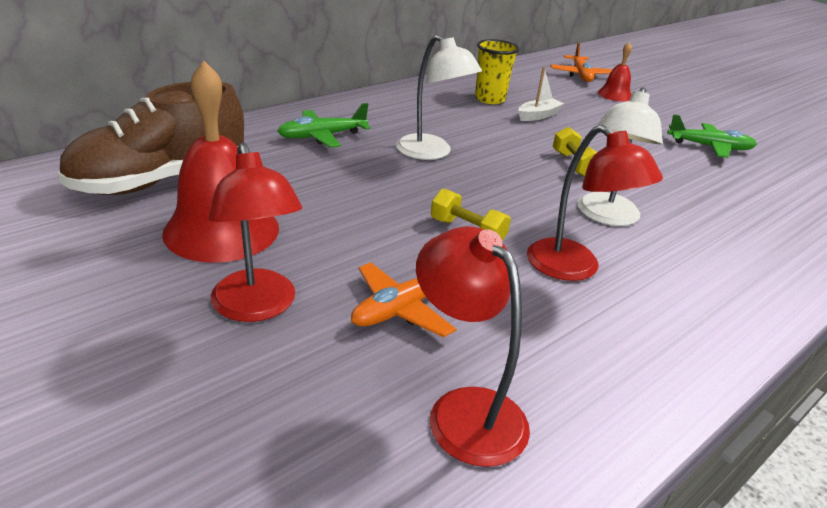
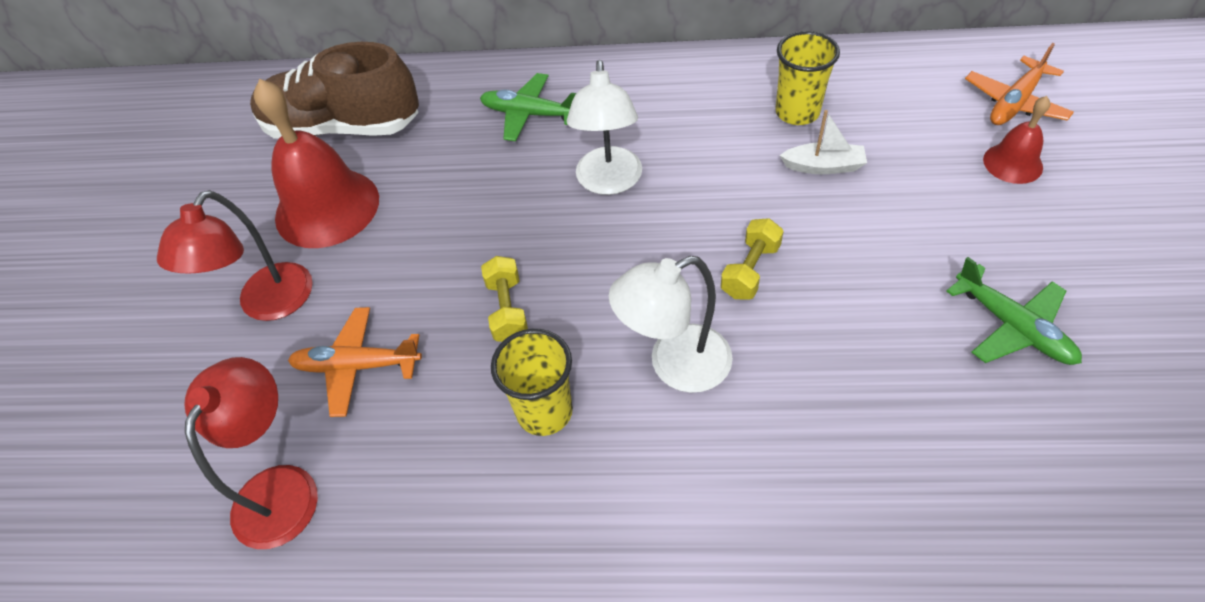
camera: 50 degrees right, 20 degrees up
(574, 268) = (544, 411): red lamp -> yellow cup

